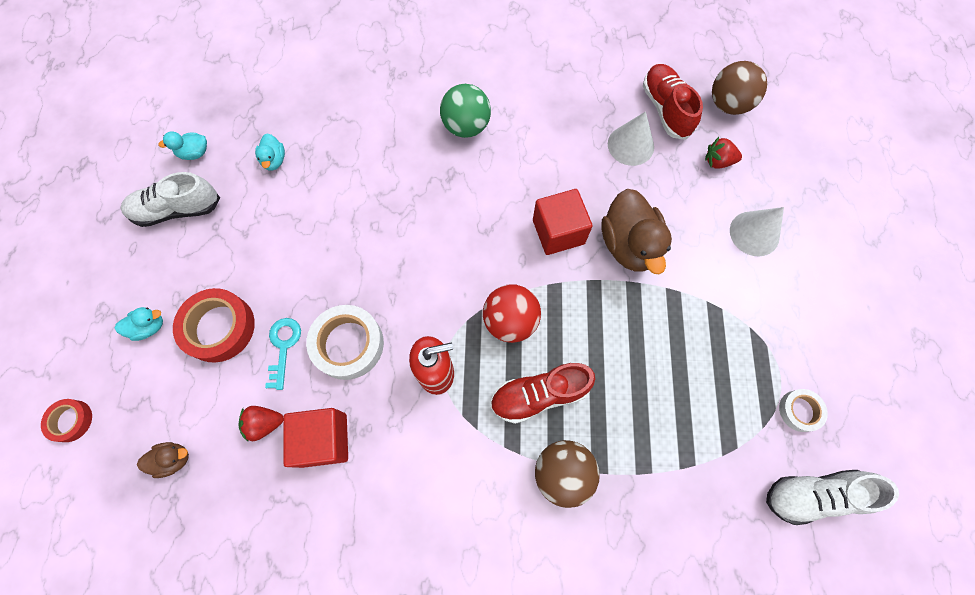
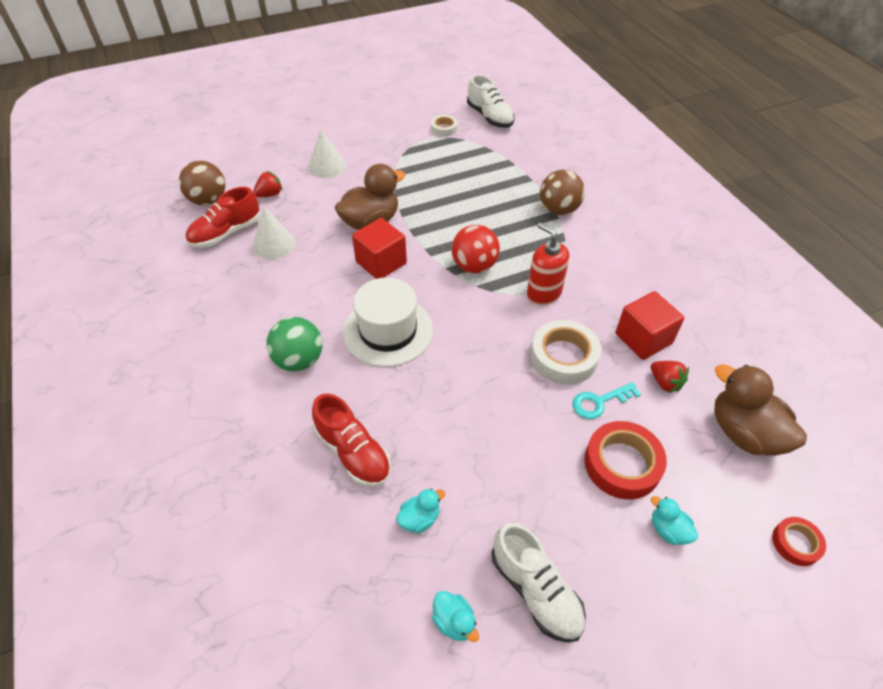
camera: 115 degrees left, 20 degrees down
(173, 459) = (744, 433): brown duck -> brown duck, size x2.07
(463, 205) = (388, 331): none -> white hat
(539, 394) = (517, 235): red shoe -> red shoe (353, 452)
(718, 161) = (270, 194): red strawberry -> red strawberry turned 105 degrees counterclockwise

